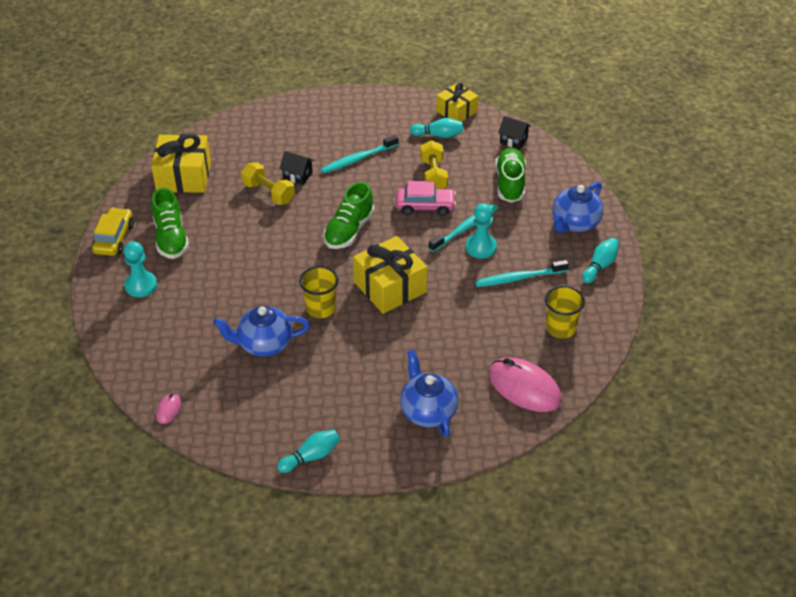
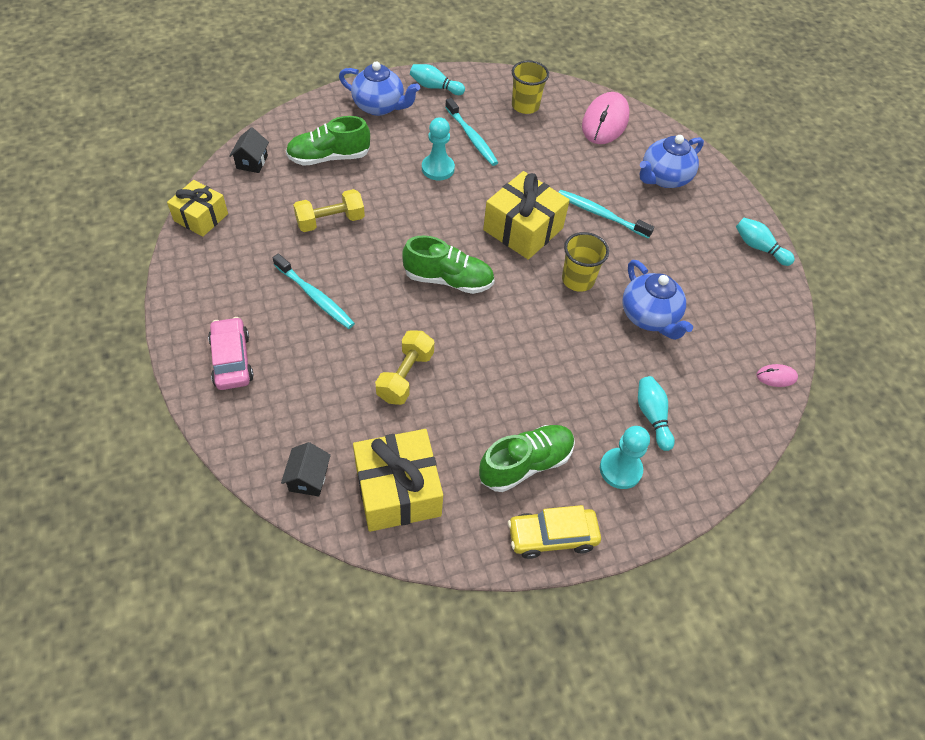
camera: 110 degrees left, 10 degrees up
(297, 175) = (363, 353): black house -> black house (308, 478)
(425, 206) = (387, 220): pink car -> pink car (232, 360)
(438, 135) = (252, 227): turquoise bowling pin -> turquoise bowling pin (652, 416)
(464, 228) = (413, 184): turquoise toothbrush -> turquoise toothbrush (601, 215)

